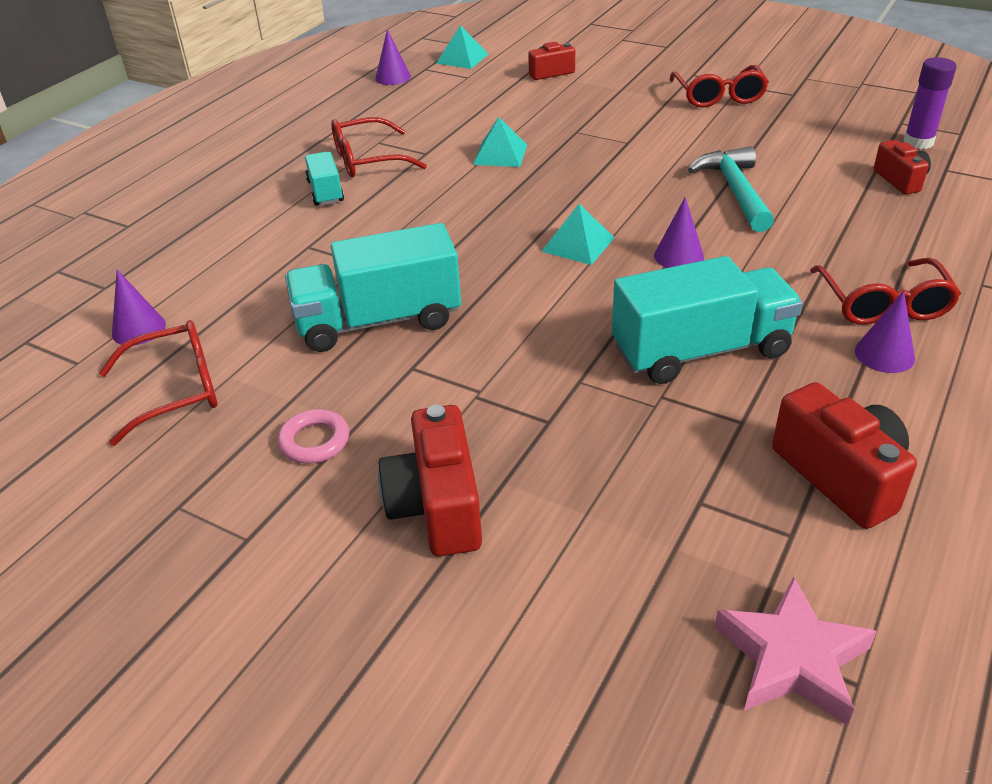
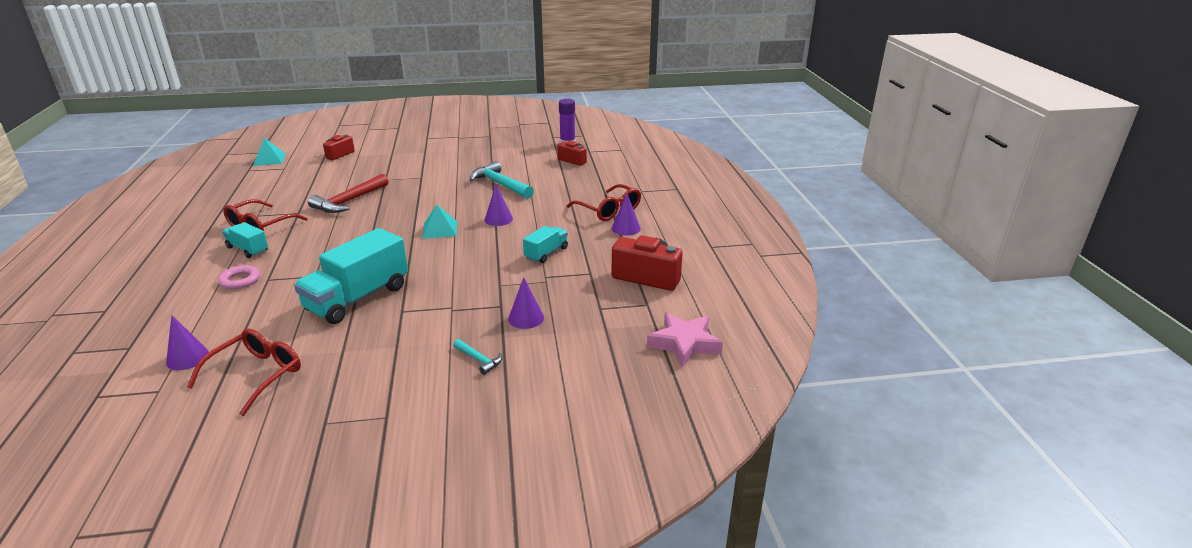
camera: 40 degrees left, 10 degrees down
(314, 441) = (379, 362): pink ring -> pink ring (240, 280)
(393, 77) = (228, 180): purple cone -> purple cone (526, 318)
(437, 506) = (479, 360): red camera -> turquoise hammer
(500, 154) = (349, 201): turquoise pyramid -> red hammer
(700, 351) = (546, 253): turquoise truck -> turquoise truck, size x0.52
(718, 96) = (451, 145): red glasses -> none

